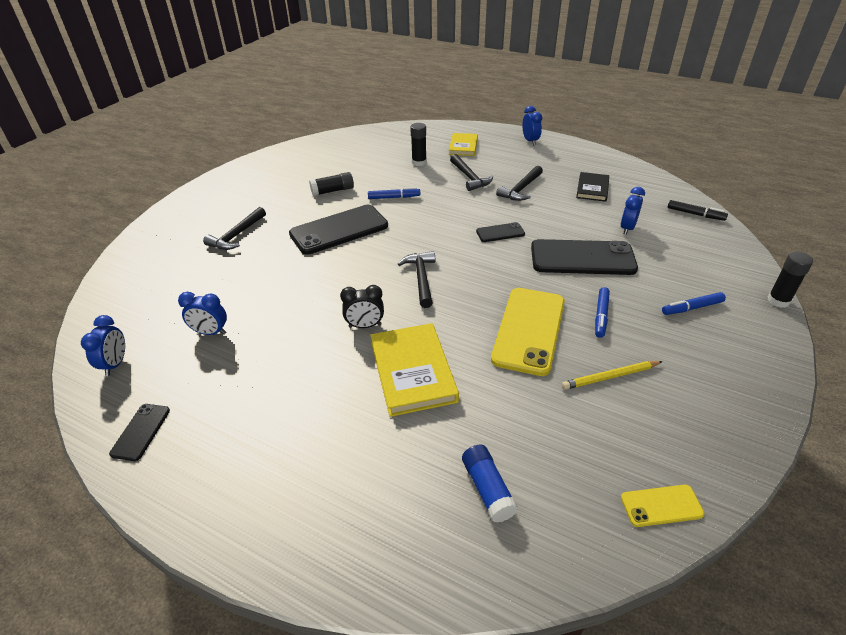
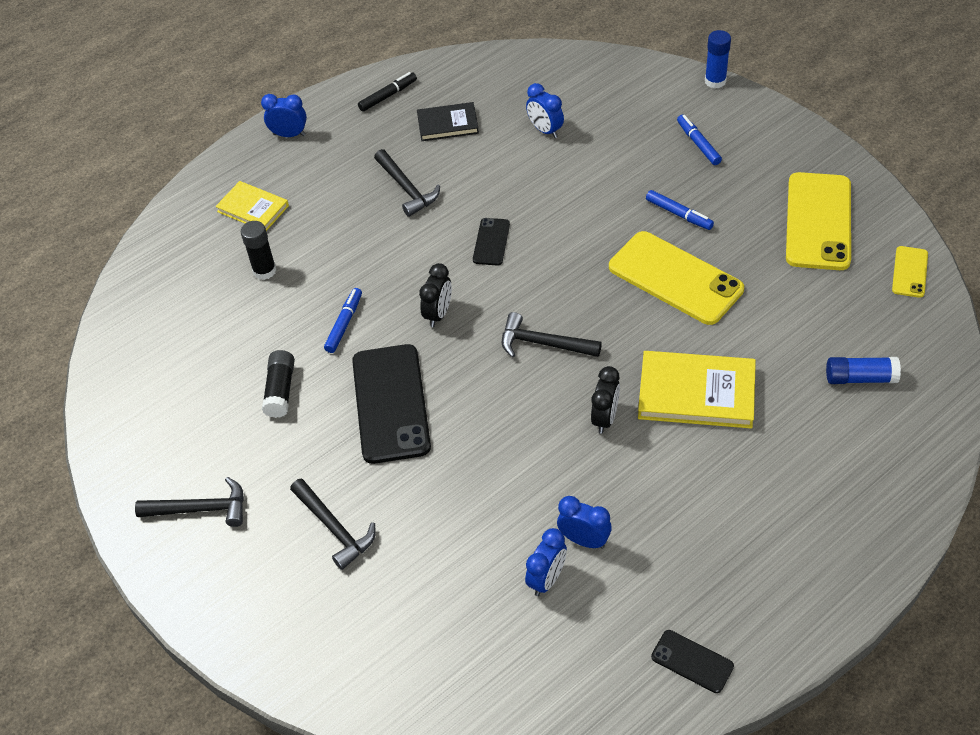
camera: 65 degrees left, 10 degrees up
(115, 364) = (563, 691): blue clock -> blue clock (584, 540)
(422, 228) = (438, 314): none -> black clock
(470, 178) = (345, 229): black hammer -> black hammer (201, 509)
(582, 258) = (579, 190): black phone -> none
(592, 189) = (447, 124): black book -> black book turned 45 degrees counterclockwise
(610, 376) = (764, 243): yellow pencil -> none
(670, 410) = (818, 221): none -> yellow phone
(692, 308) = (698, 144): blue marker -> blue marker turned 150 degrees clockwise
(695, 214) = (550, 65): black marker -> black marker (388, 96)
(778, 300) = (715, 81): black glue stick -> blue glue stick

